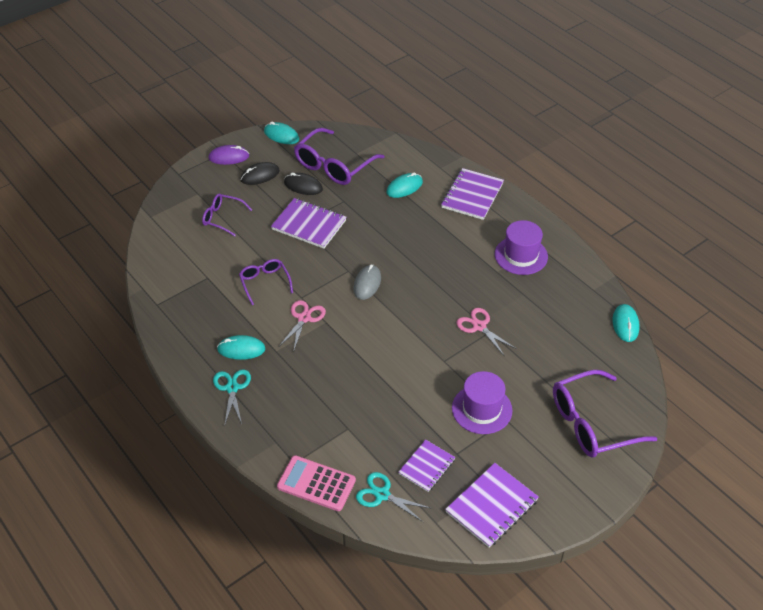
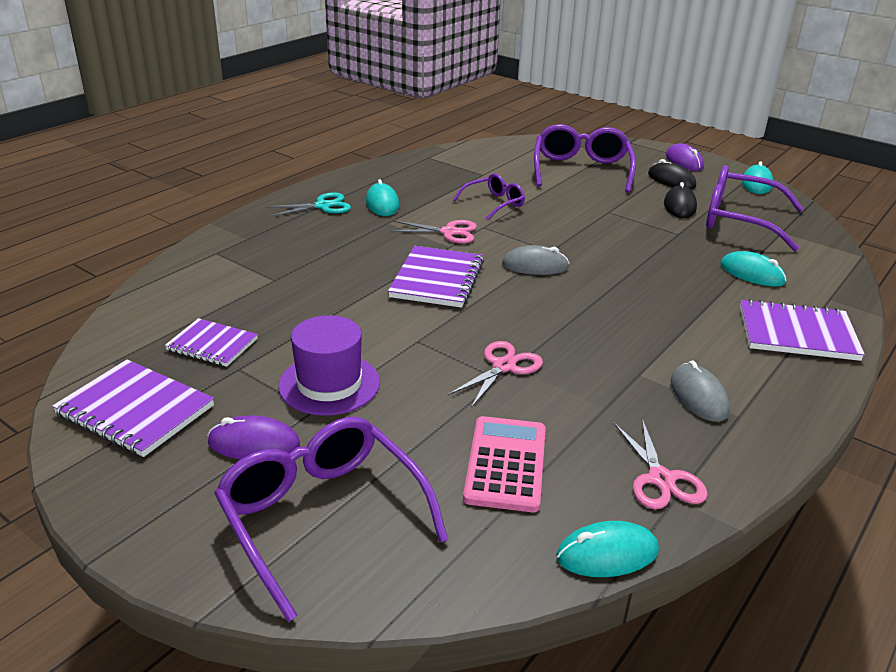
camera: 75 degrees right, 15 degrees down
(223, 218) = (581, 170): purple glasses -> purple glasses, size x1.77
(309, 225) = (613, 217): purple notebook -> purple notebook (437, 279)
(316, 483) = (183, 269): pink calculator -> pink calculator (506, 464)
(382, 495) = (164, 315): turquoise scissors -> none
(521, 255) = (698, 396): purple hat -> grey mouse
(531, 448) = (254, 444): none -> purple mouse
(580, 291) = (660, 479): none -> pink scissors

